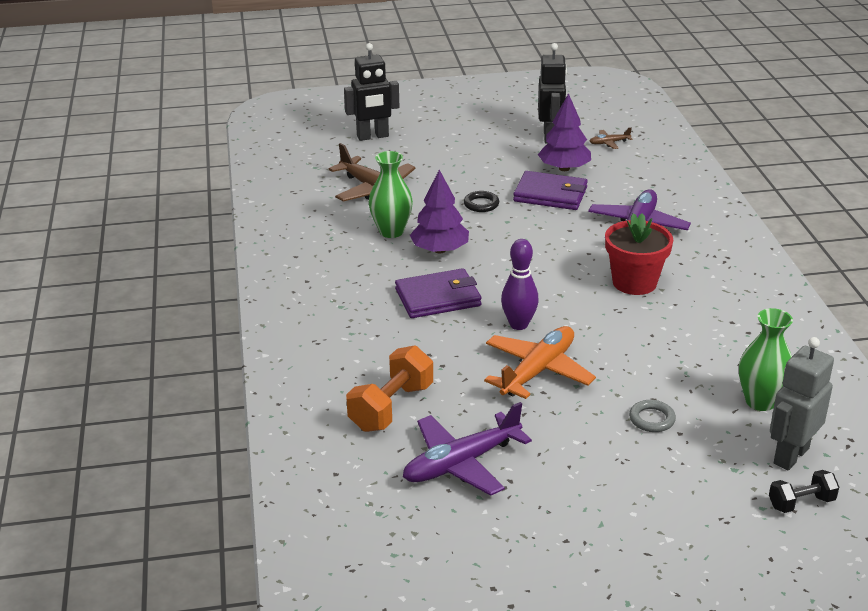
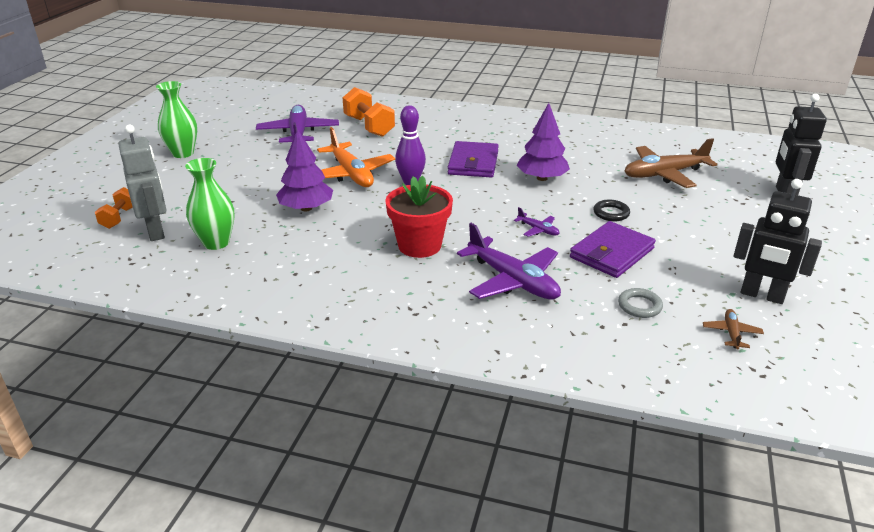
camera: 115 degrees right, 0 degrees up
(391, 231) = (585, 167): green vase -> green vase (183, 153)
(546, 232) = (538, 230): none -> purple plane
(564, 168) = (670, 279): purple tree -> purple tree (306, 208)
(652, 419) = (256, 196): grey ring -> grey ring (639, 306)
(801, 503) = (119, 217): black dumbbell -> orange dumbbell

